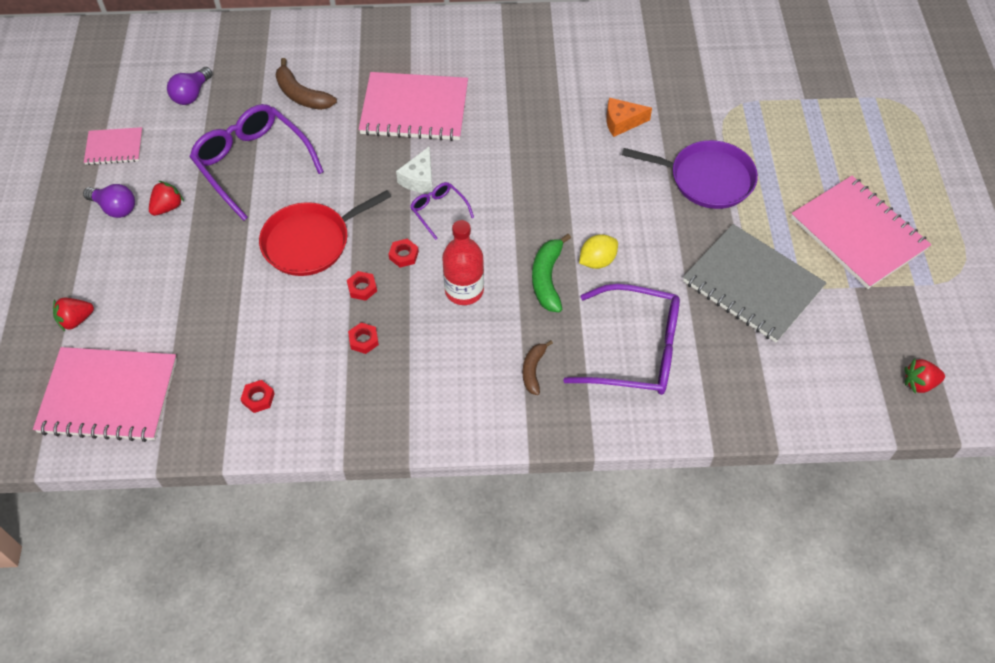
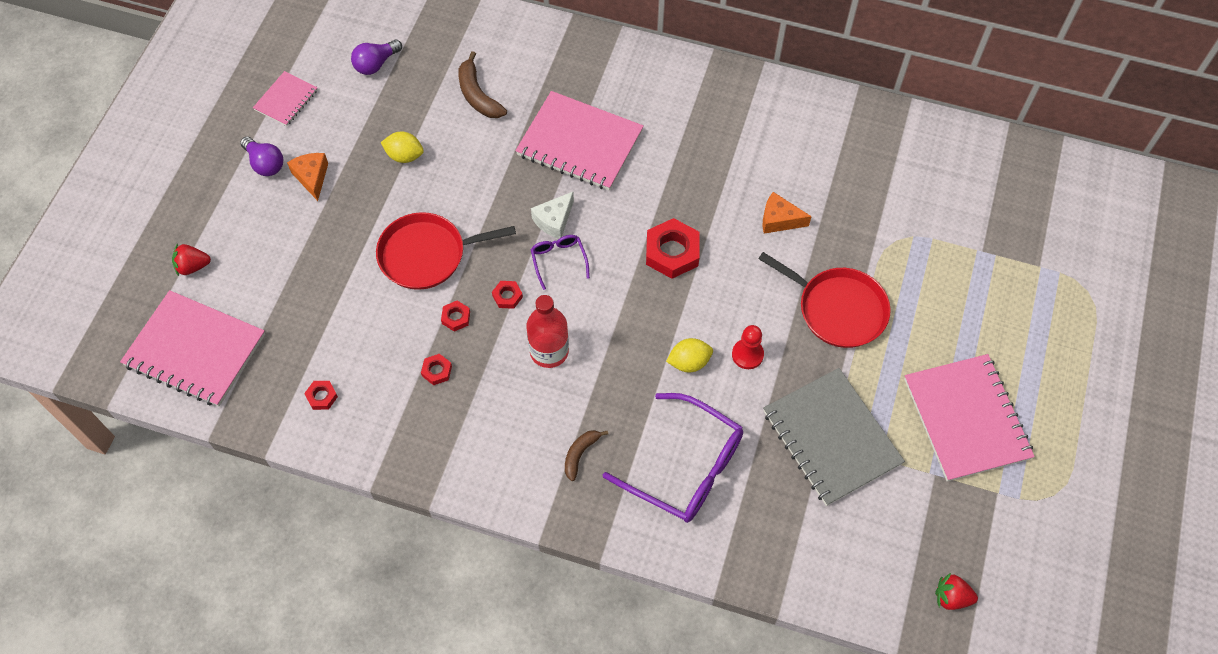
camera: 20 degrees right, 5 degrees up
(114, 147) = (286, 100): pink notebook -> pink notebook turned 75 degrees counterclockwise
(168, 207) = (312, 177): red strawberry -> orange cheese
(252, 164) = (404, 156): purple glasses -> yellow lemon
(539, 175) = (672, 252): none -> red nut
(547, 278) = (633, 365): green banana -> none
(646, 239) = (747, 355): none -> red pawn
(707, 179) = (838, 309): purple pan -> red pan

